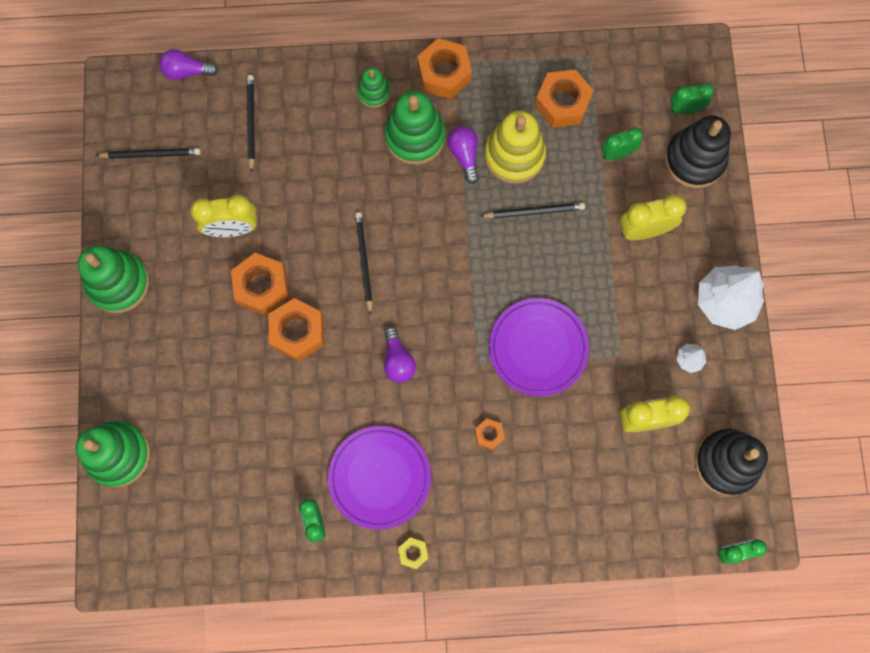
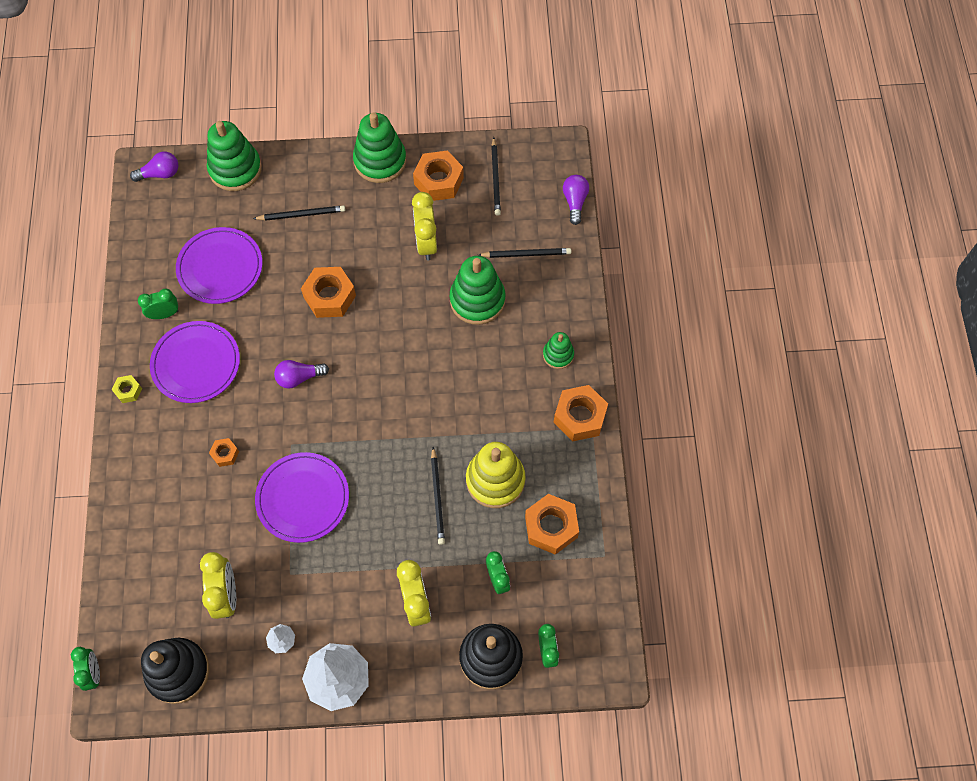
camera: 90 degrees right, 10 degrees down
(255, 461) = (220, 267): none -> purple plate
(262, 287) = (372, 267): orange nut -> orange nut (438, 181)
(364, 262) = (392, 348): black pencil -> black pencil (301, 214)
(415, 136) = (514, 391): green stacking toy -> green stacking toy (477, 300)
(464, 155) = (495, 435): purple light bulb -> purple light bulb (160, 174)

